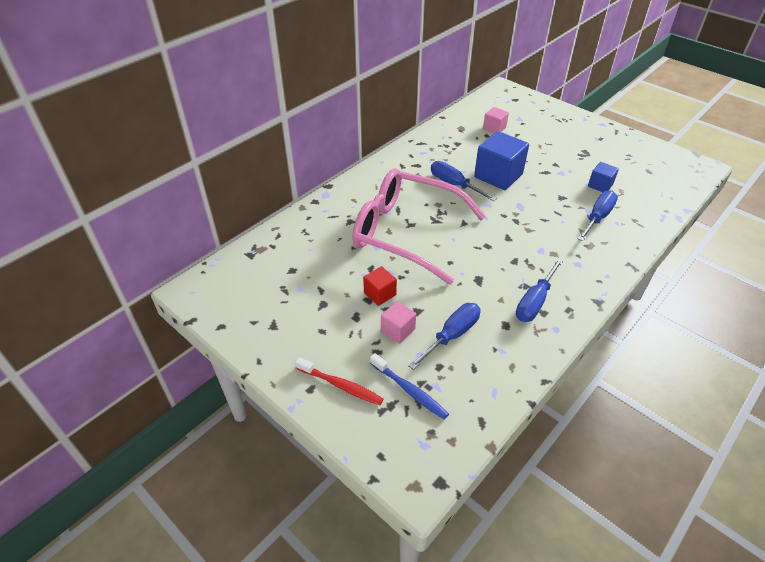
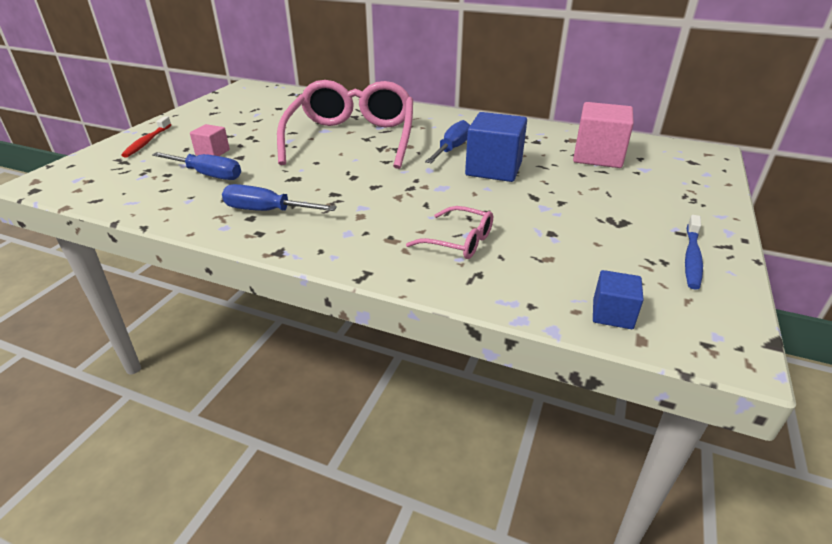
camera: 70 degrees right, 10 degrees down
(380, 294) = (258, 140): red cube -> none
(409, 390) = (139, 166): blue toothbrush -> blue toothbrush (692, 257)
(494, 128) = (598, 156): pink cube -> pink cube, size x1.89
(597, 217) = (459, 241): blue screwdriver -> pink glasses
(600, 185) = (543, 239): blue cube -> blue cube (612, 314)

